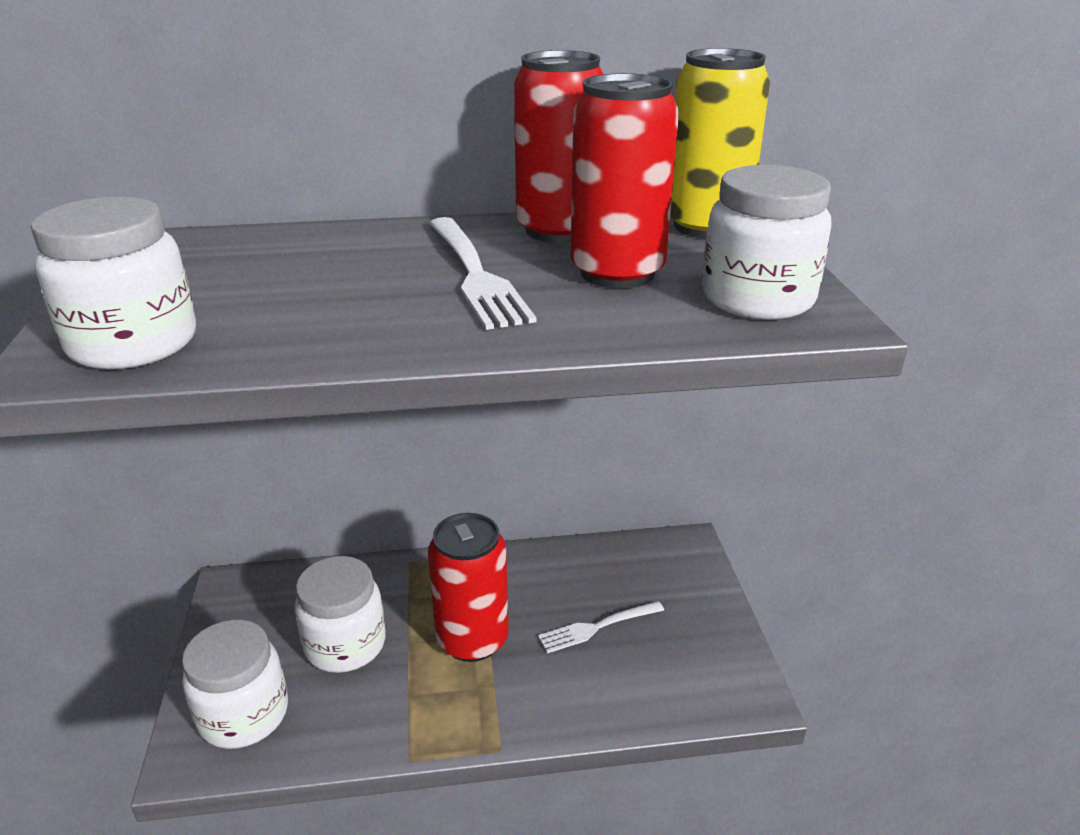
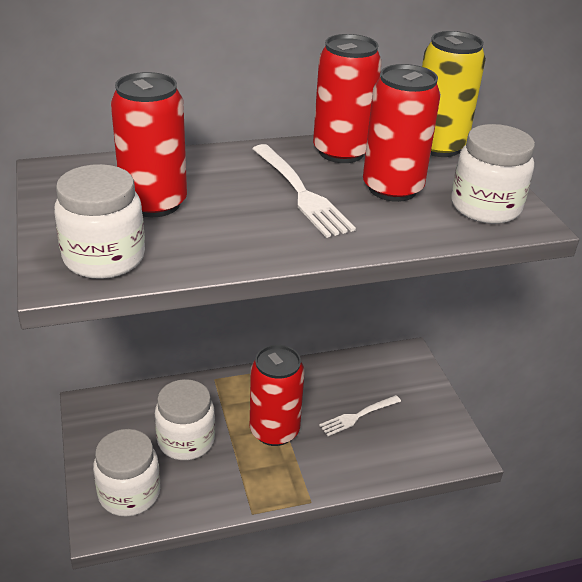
camera: 10 degrees left, 5 degrees up
(253, 281) = (154, 203): none -> red can

